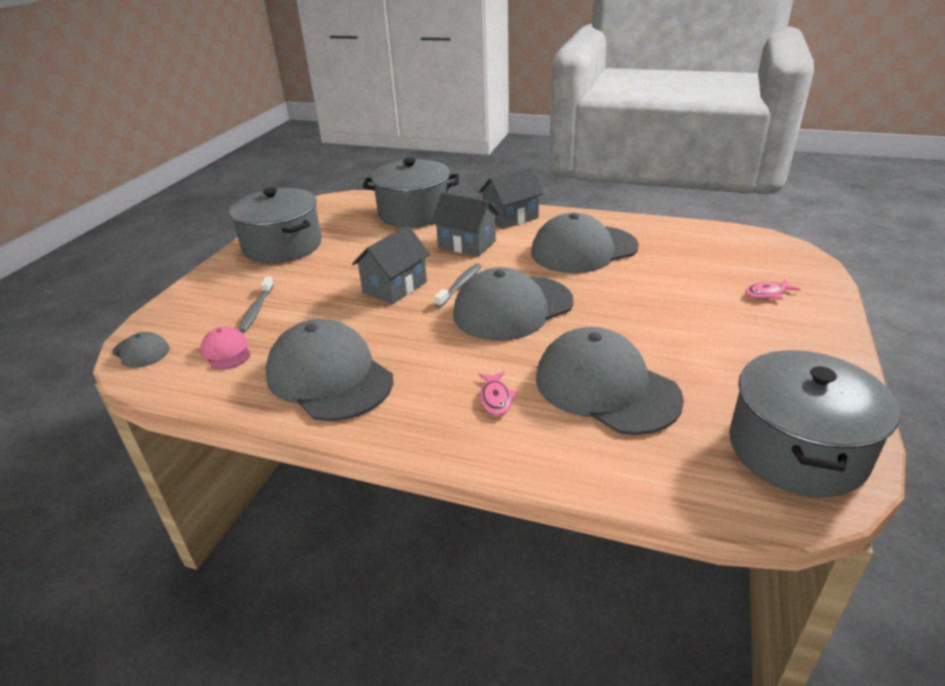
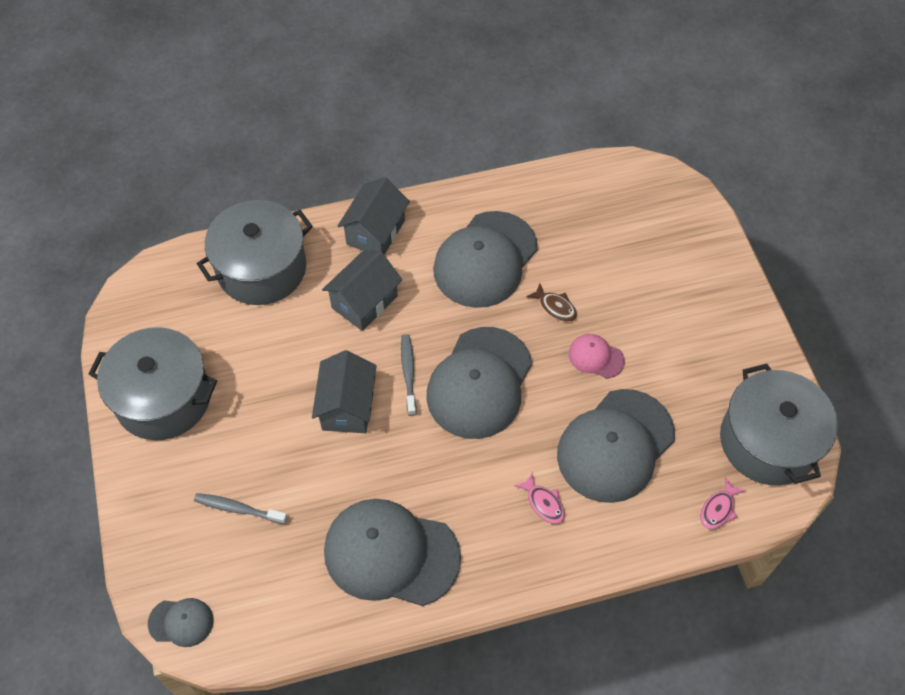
camera: 35 degrees left, 25 degrees up
(226, 352) = (267, 577): pink cap -> pink cap (596, 357)
(256, 310) = (238, 509): grey toothbrush -> grey toothbrush turned 135 degrees clockwise
(467, 244) = (364, 302): grey house -> grey house turned 45 degrees counterclockwise
(606, 387) = (615, 445): grey cap -> grey cap turned 60 degrees counterclockwise
(622, 288) = (555, 307): none -> brown fish
(767, 294) = (674, 259): pink fish -> pink fish (718, 509)

